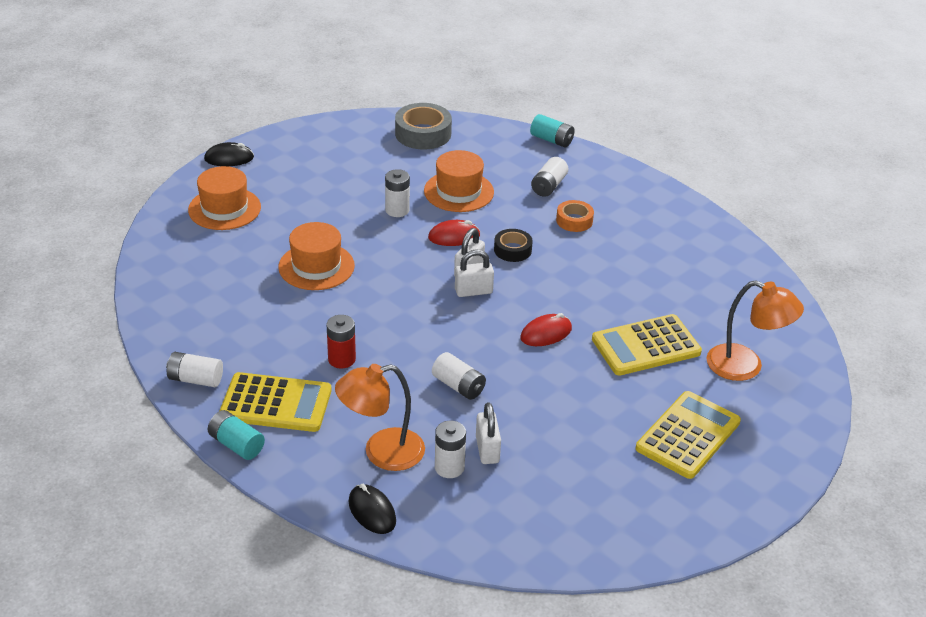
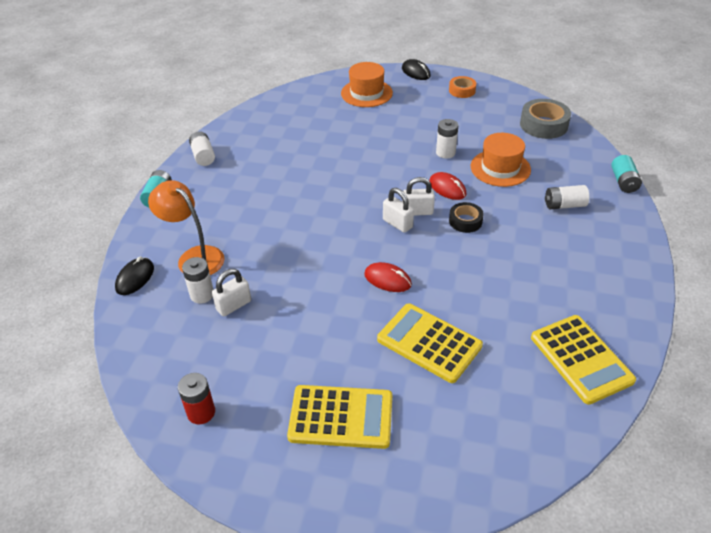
camera: 60 degrees right, 5 degrees up
(276, 403) = (206, 194): yellow calculator -> yellow calculator (581, 359)
(316, 266) = (350, 149): orange hat -> none
(341, 359) = (270, 200): red battery -> red battery (201, 412)
(458, 386) = (289, 262): white battery -> none
(574, 220) = (539, 236): orange tape -> orange tape (462, 90)
(746, 366) = (467, 422): orange lamp -> none

